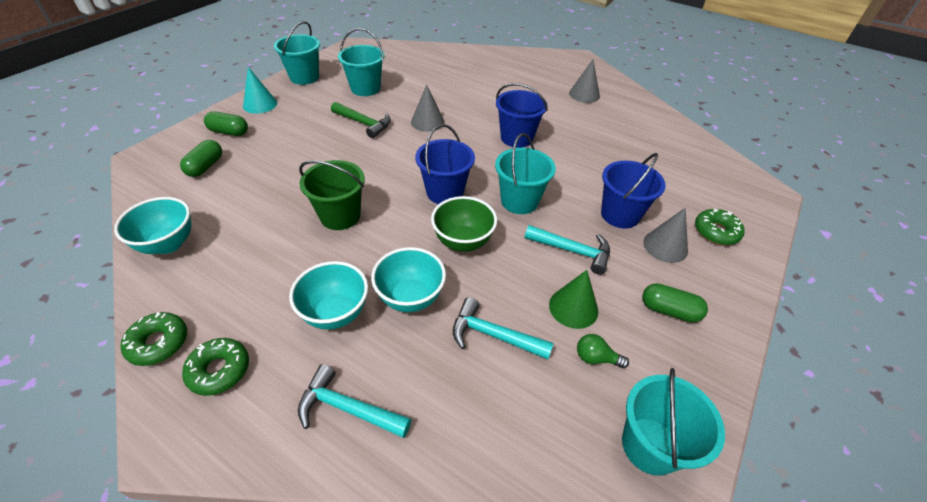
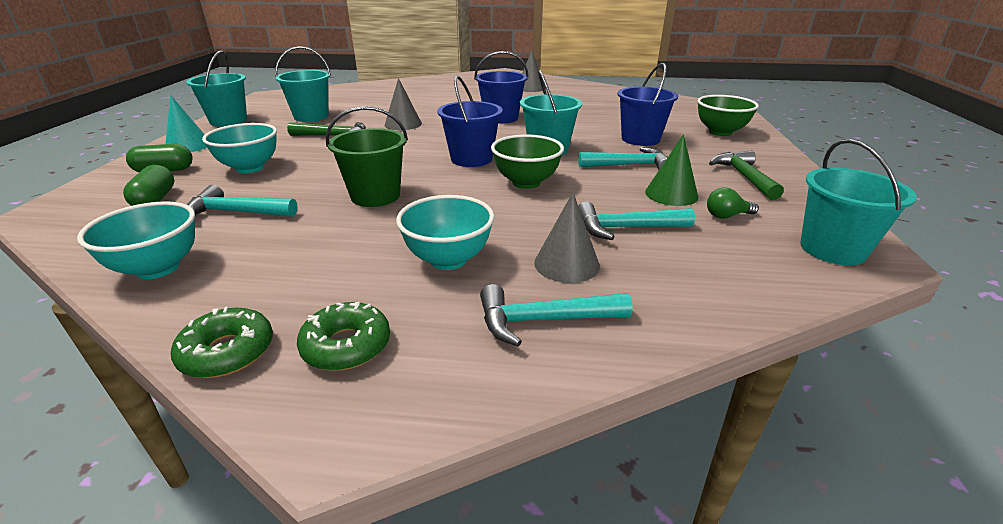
camera: 25 degrees left, 15 degrees down
(242, 200) = (236, 212): none -> turquoise hammer
(410, 298) = (517, 228): turquoise bowl -> turquoise bowl (250, 168)
(665, 246) = (695, 147): grey cone -> grey cone (566, 264)
(669, 310) = (743, 177): green capsule -> green hammer
(716, 232) = (720, 132): green donut -> green bowl

